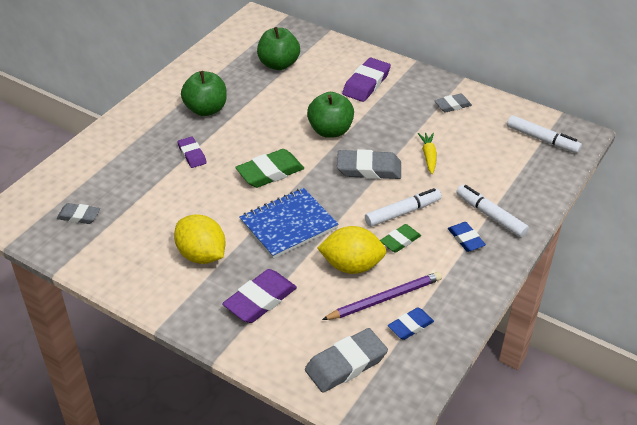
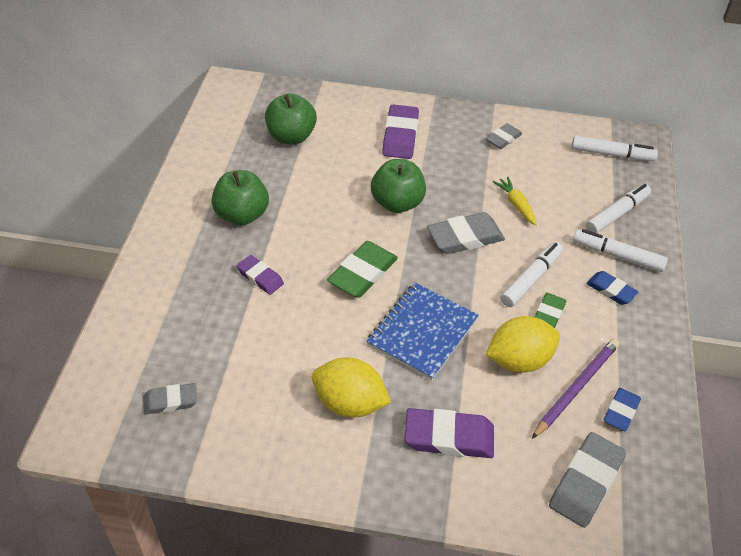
camera: 25 degrees left, 5 degrees up
(260, 300) = (449, 437): purple eraser -> purple eraser turned 75 degrees clockwise
(513, 185) = (617, 214): none -> white marker

